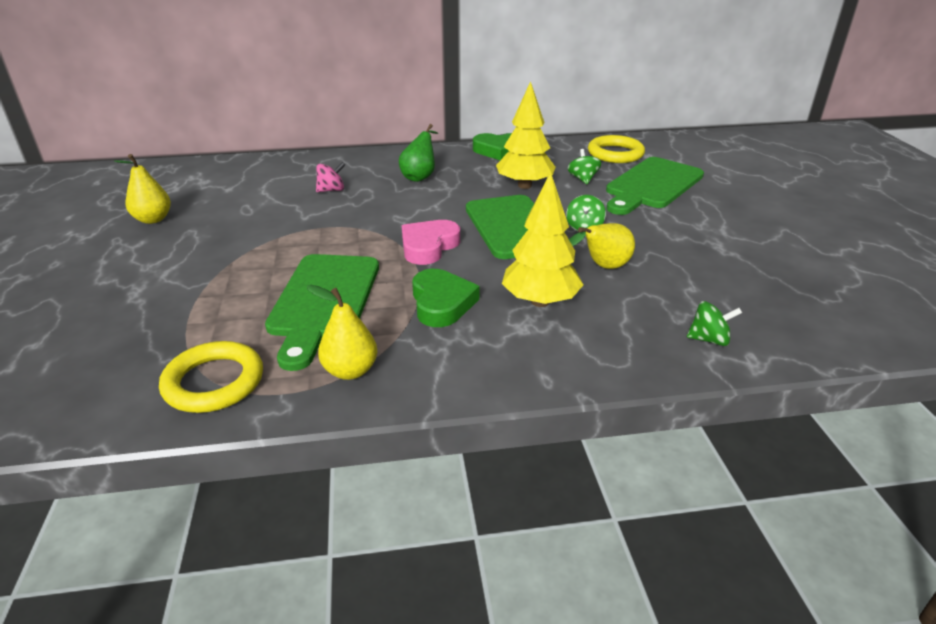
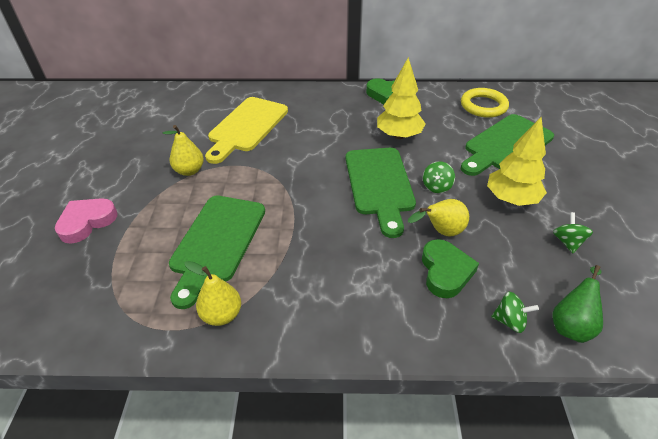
camera: 10 degrees right, 10 degrees up
(153, 219) = (111, 145): yellow pear -> yellow pear (189, 171)
(214, 382) = (123, 312): yellow ring -> none
(331, 190) = (246, 127): pink spinning top -> yellow cutting board
(420, 176) = (317, 118): green pear -> green pear (571, 324)
(428, 246) = (307, 194): pink heart -> pink heart (87, 222)
(441, 303) = (304, 255): green heart -> green heart (445, 271)
(540, 301) = (381, 263): yellow tree -> yellow tree (511, 199)
(583, 179) = (449, 132): green spinning top -> green spinning top (567, 242)

